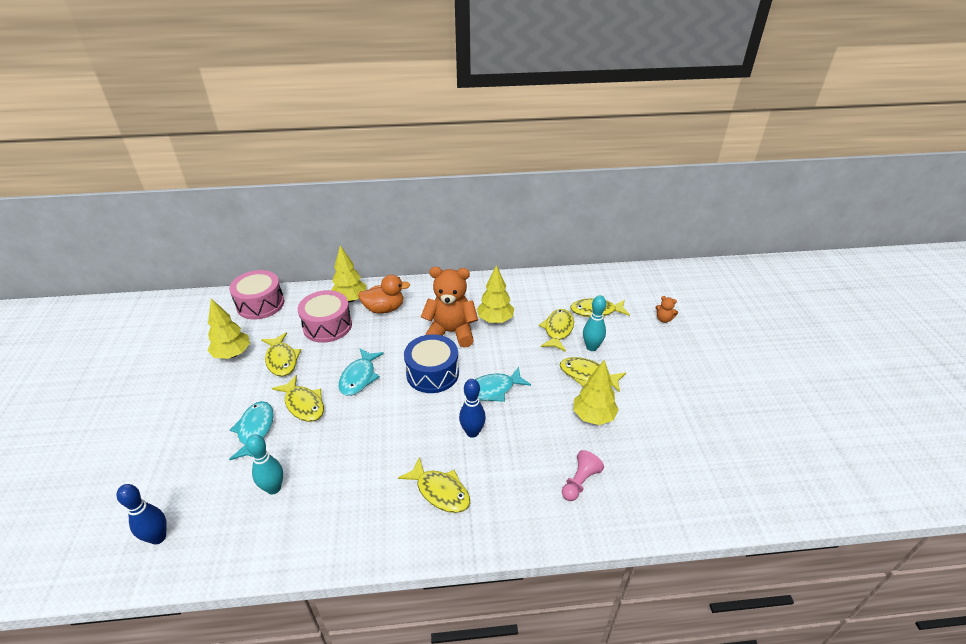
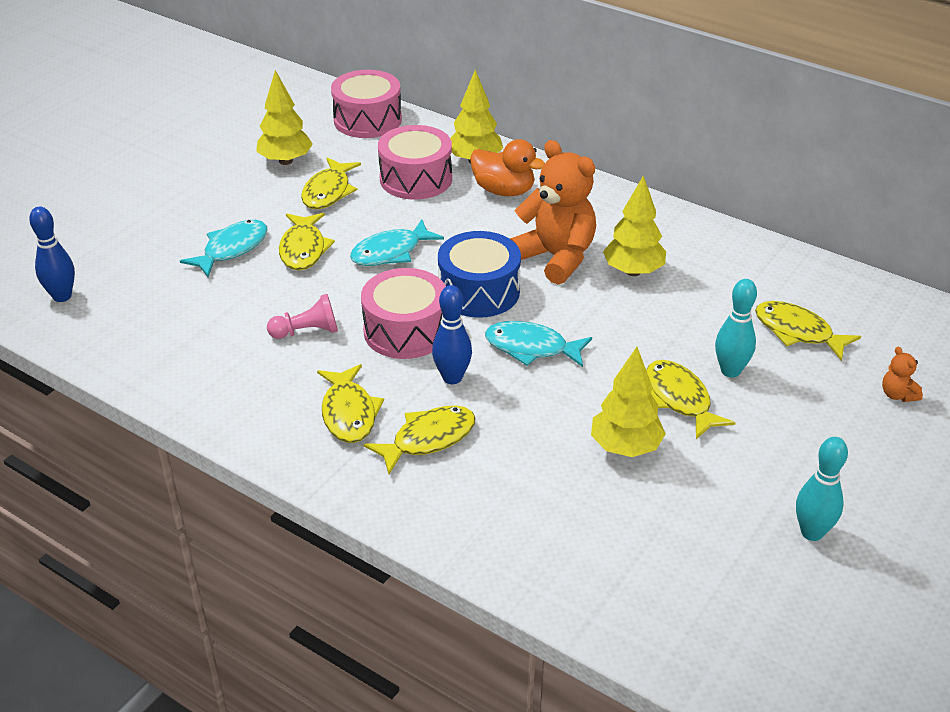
camera: 40 degrees right, 0 degrees up
(273, 488) = (195, 313): turquoise bowling pin -> turquoise bowling pin (812, 532)
(418, 420) = (406, 331): none -> pink drum
(558, 330) = (707, 326): yellow fish -> yellow fish (428, 439)
(580, 482) = (517, 501): pink pawn -> pink pawn (307, 331)

